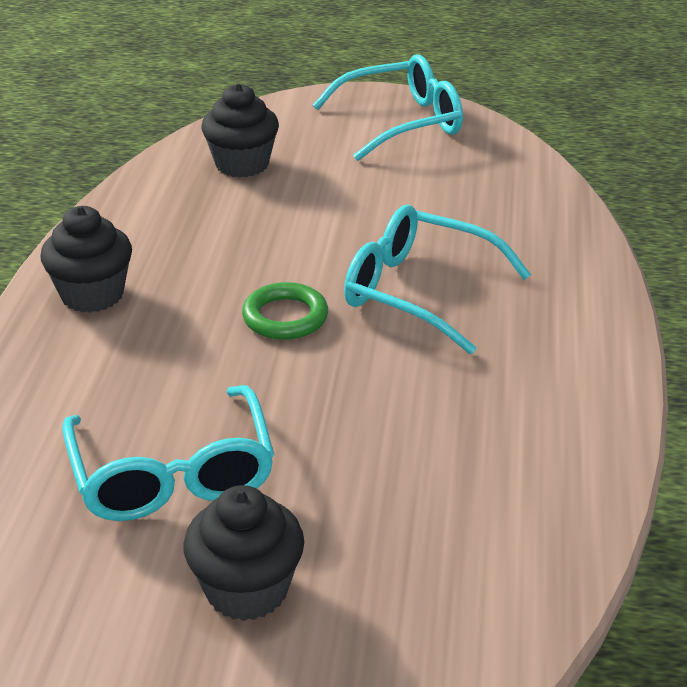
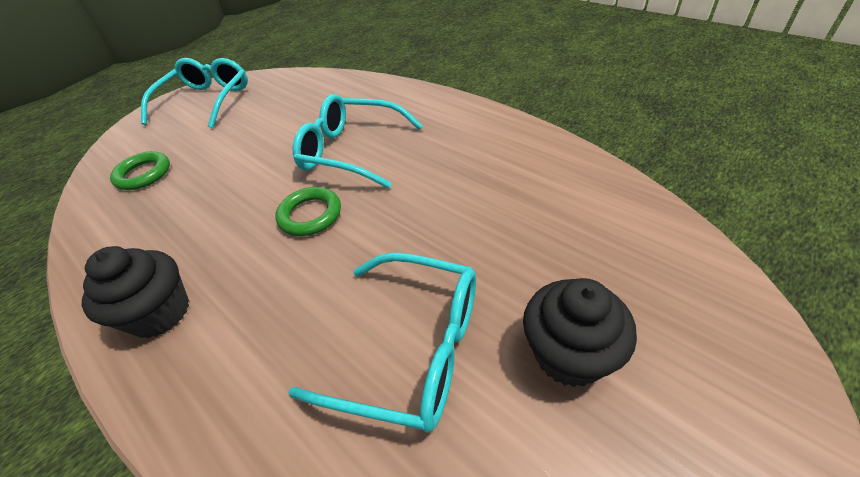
camera: 50 degrees left, 10 degrees up
(242, 164) = (143, 174): black cupcake -> green ring
(419, 292) = (352, 151): turquoise glasses -> turquoise glasses turned 45 degrees clockwise

